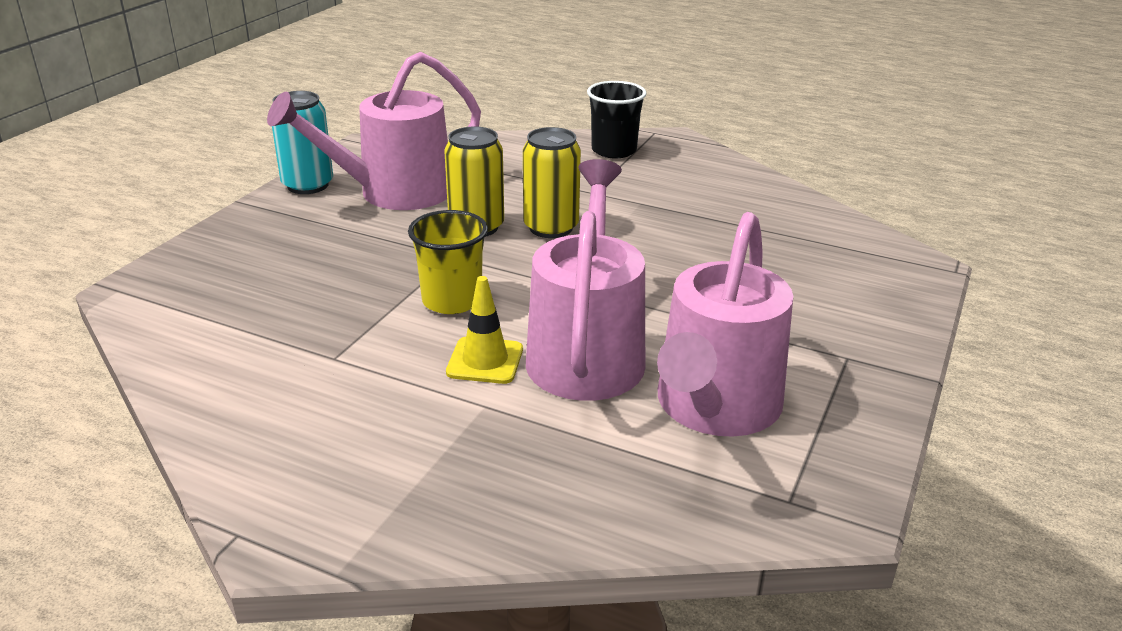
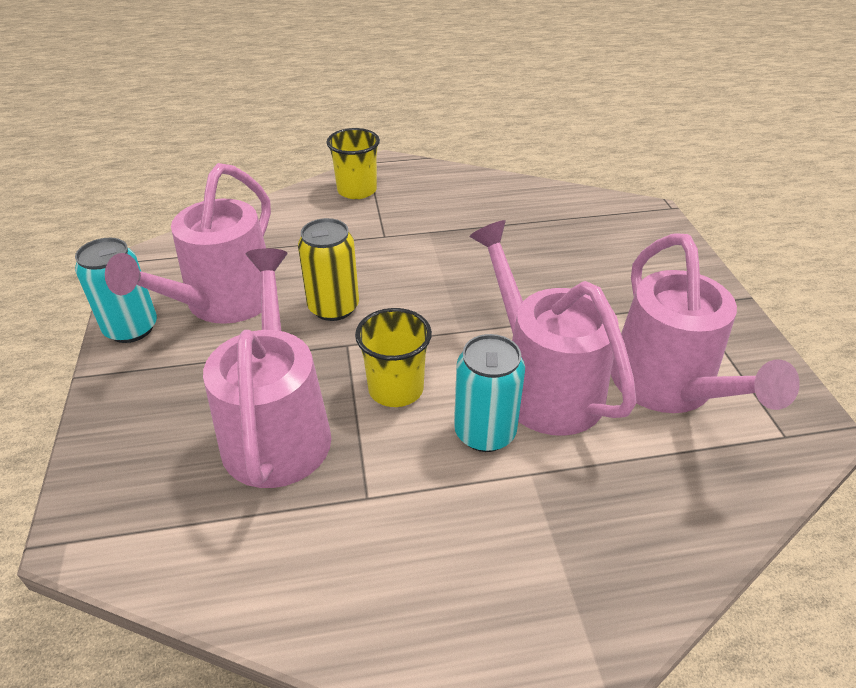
camera: 35 degrees left, 10 degrees up
(327, 287) = (277, 429): none -> pink watering can
(485, 361) = (485, 432): yellow traffic cone -> turquoise can
(551, 227) = (391, 282): yellow can -> none
(614, 150) = (357, 190): black cup -> yellow cup

